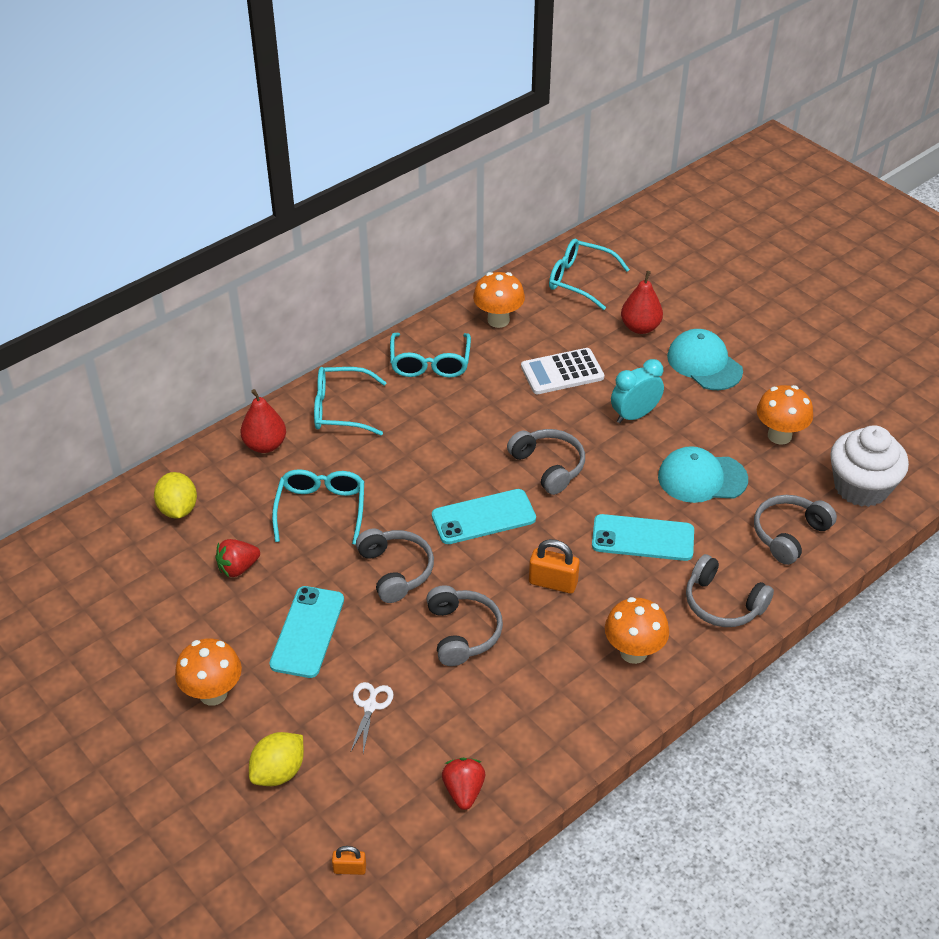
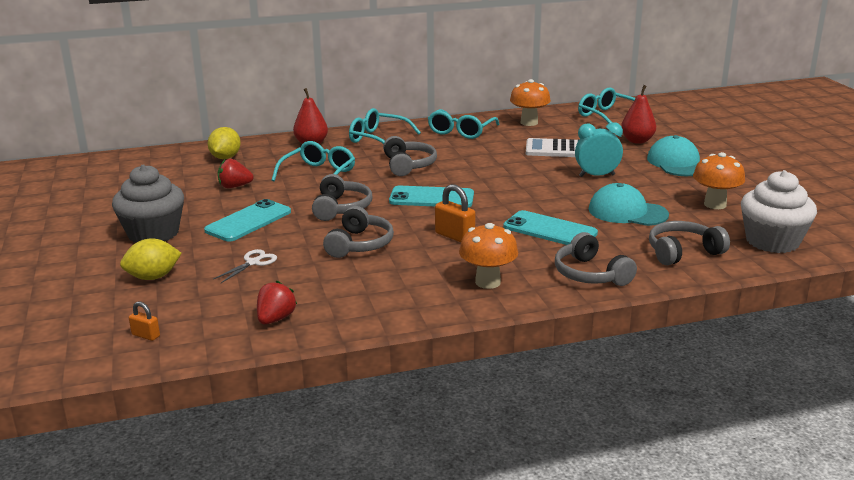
camera: 25 degrees right, 20 degrees down
(213, 693) = (153, 233): orange mushroom -> grey cupcake
(548, 466) = (505, 185): grey headphones -> grey headphones (408, 165)

